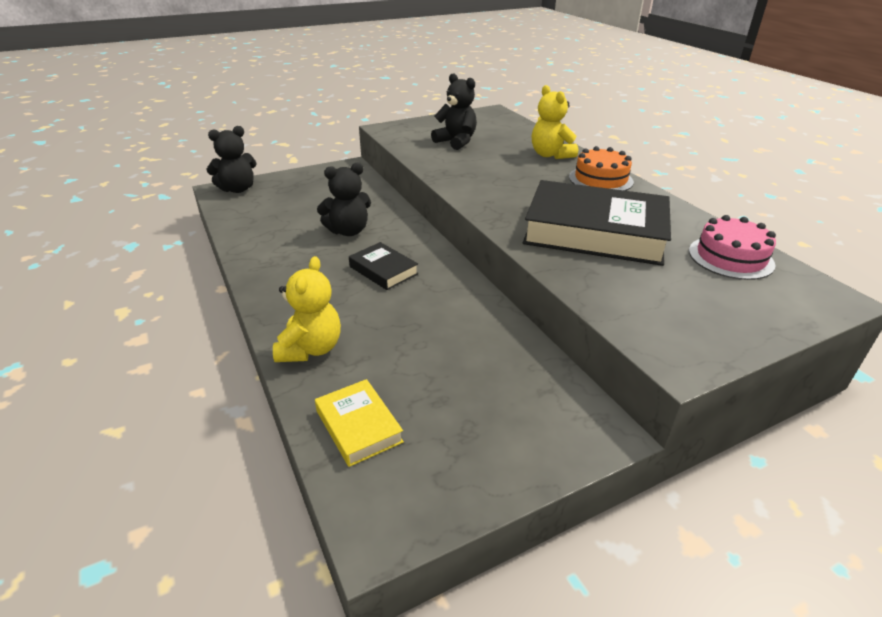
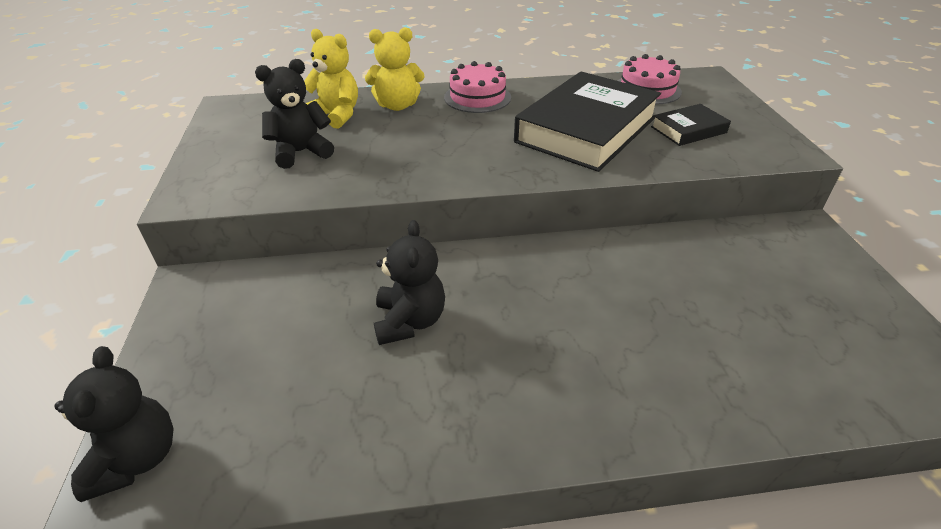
camera: 70 degrees left, 5 degrees up
(311, 349) = (694, 403): yellow teddy bear -> yellow teddy bear (336, 115)
(359, 426) = (829, 379): yellow book -> none
(383, 270) = (531, 305): black book -> black book (688, 130)
(600, 179) = (477, 97): orange cake -> pink cake

